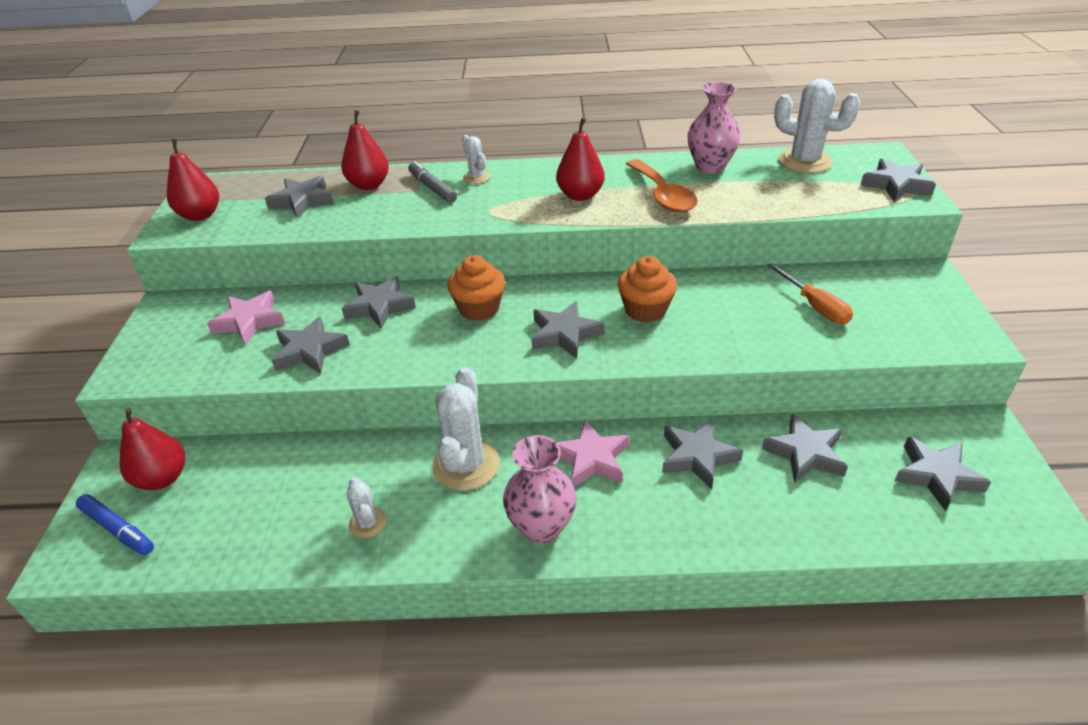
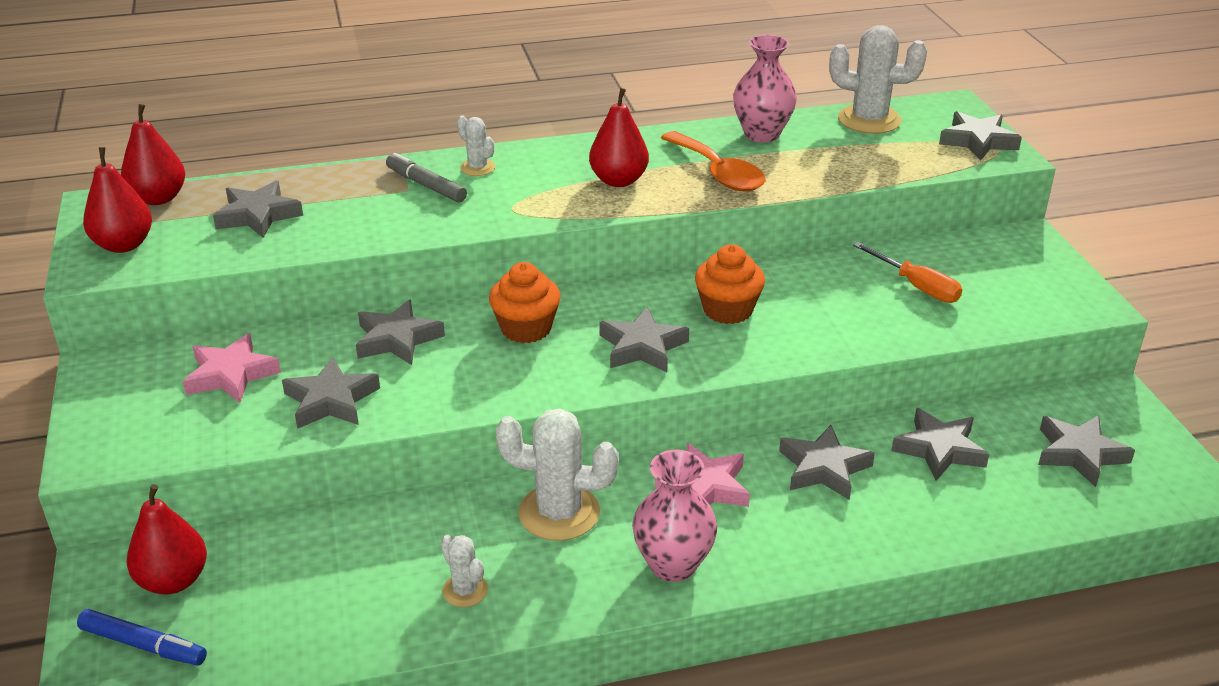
camera: 15 degrees left, 5 degrees down
(369, 185) = (339, 188): red pear -> red pear (158, 198)
(466, 465) = (559, 513): white cactus -> white cactus turned 75 degrees counterclockwise

